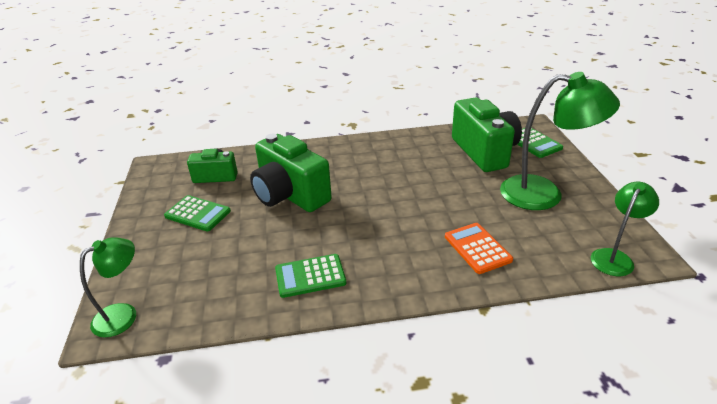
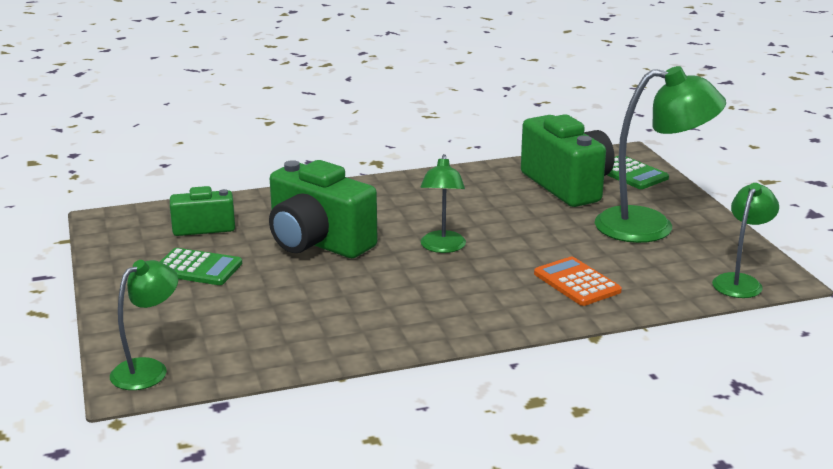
camera: 10 degrees left, 10 degrees down
(310, 276) = (375, 320): green calculator -> none
(379, 205) = (442, 247): none -> green lamp

